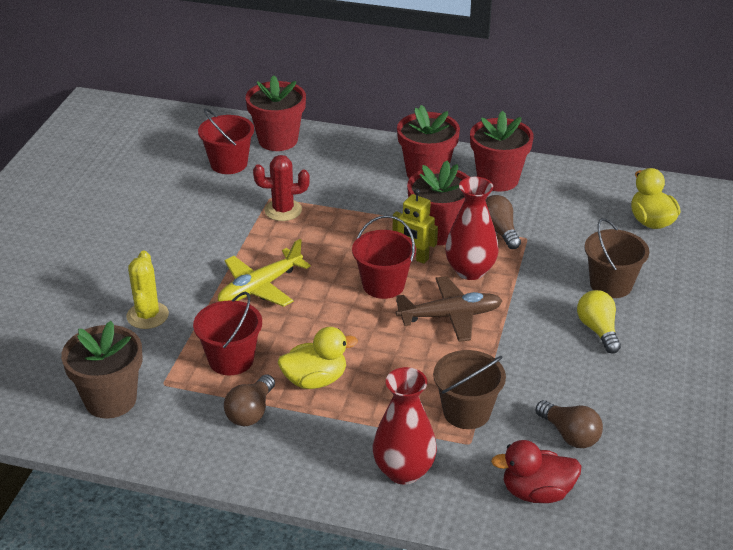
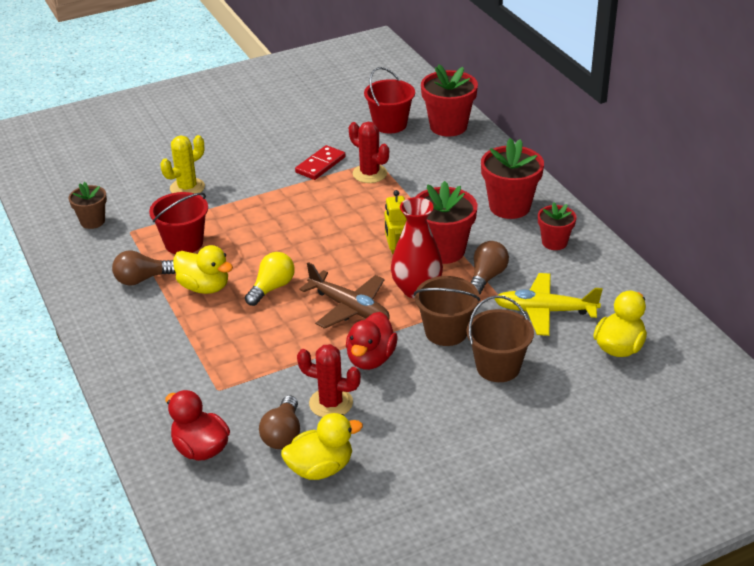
camera: 50 degrees right, 0 degrees up
(110, 400) = (92, 221): brown flower pot -> brown flower pot, size x0.59
(230, 227) = (320, 165): none -> red domino
(260, 287) = (272, 212): yellow plane -> yellow plane (545, 311)
(383, 285) = (344, 260): red bucket -> none
(403, 471) = (155, 374): red vase -> none
(466, 412) = (250, 371): brown bucket -> brown bucket (446, 332)
(498, 179) = (554, 242): red flower pot -> red flower pot, size x0.59
(528, 339) = (371, 359): none -> red duck
(559, 389) = (331, 403): none -> red cactus
(598, 330) = (429, 388): yellow light bulb -> yellow light bulb (272, 288)
(632, 435) = (320, 468): none -> yellow duck

